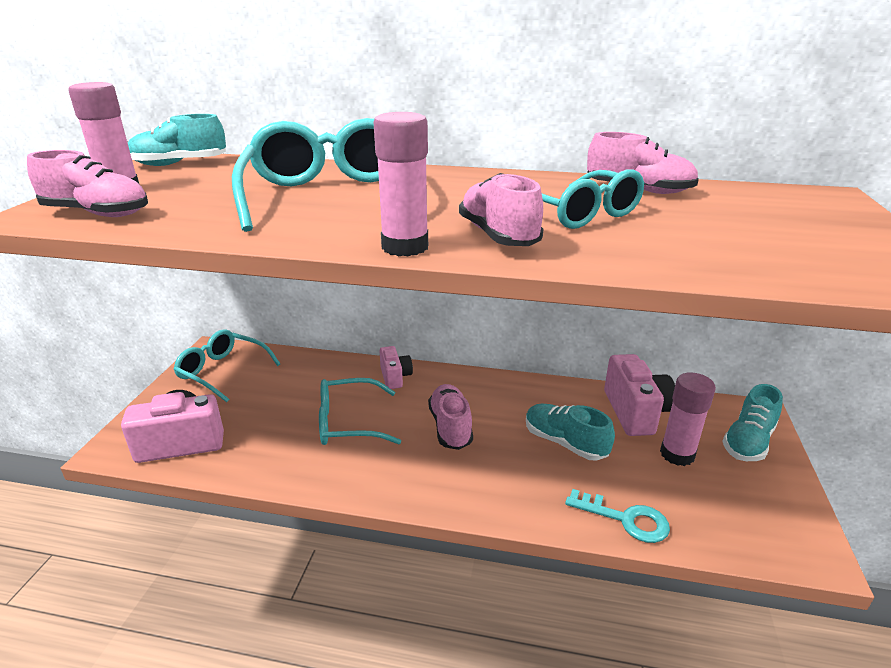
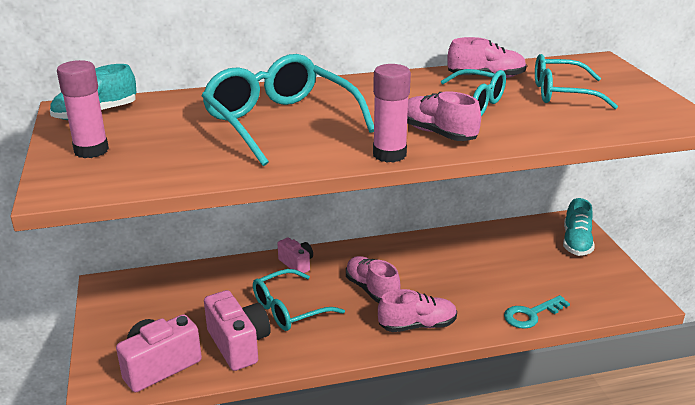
camera: 25 degrees left, 0 degrees up
(97, 213) = (114, 175): pink shoe -> pink shoe (417, 325)
(223, 371) = (136, 300): turquoise glasses -> turquoise glasses (561, 93)
(565, 443) = (461, 277): turquoise shoe -> none
(625, 519) = (531, 314): turquoise key -> turquoise key turned 150 degrees clockwise
(635, 412) = (494, 242): pink camera -> pink camera (238, 344)
(677, 454) = (538, 263): pink glue stick -> none

